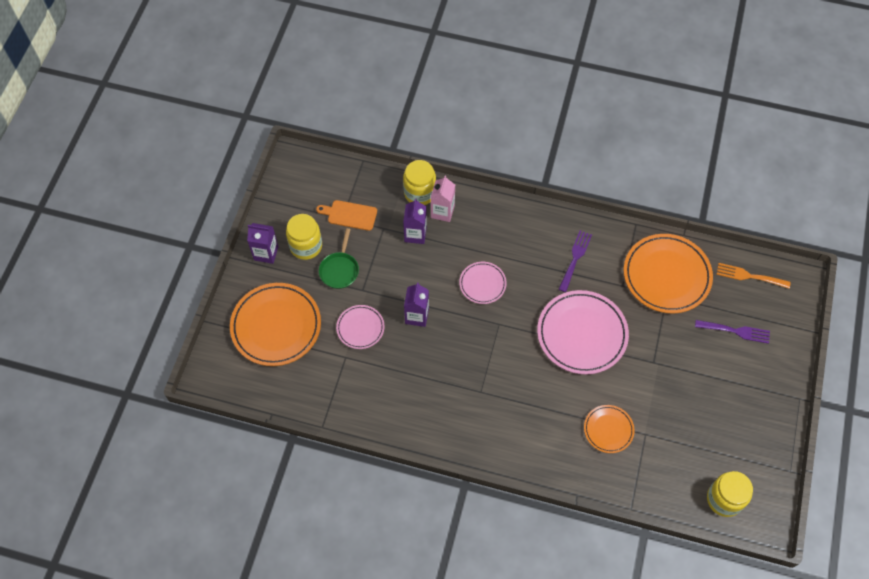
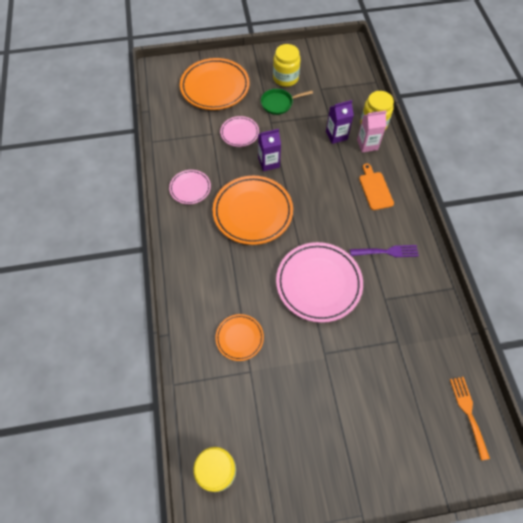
camera: 65 degrees right, 0 degrees up
(266, 253) = (267, 60): purple carton -> none
(350, 215) = (326, 92): orange cutting board -> orange cutting board (375, 189)
(482, 284) = (321, 194): pink plate -> pink plate (190, 188)
(666, 276) = (418, 333): orange plate -> orange plate (253, 212)
(736, 331) = (400, 420): purple fork -> none

